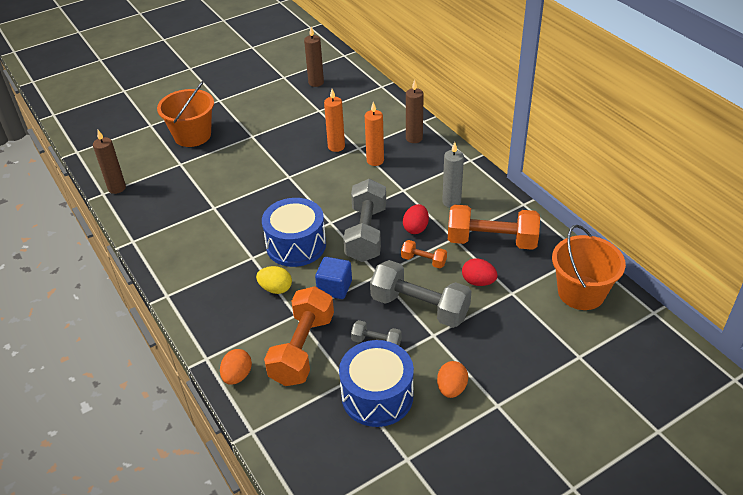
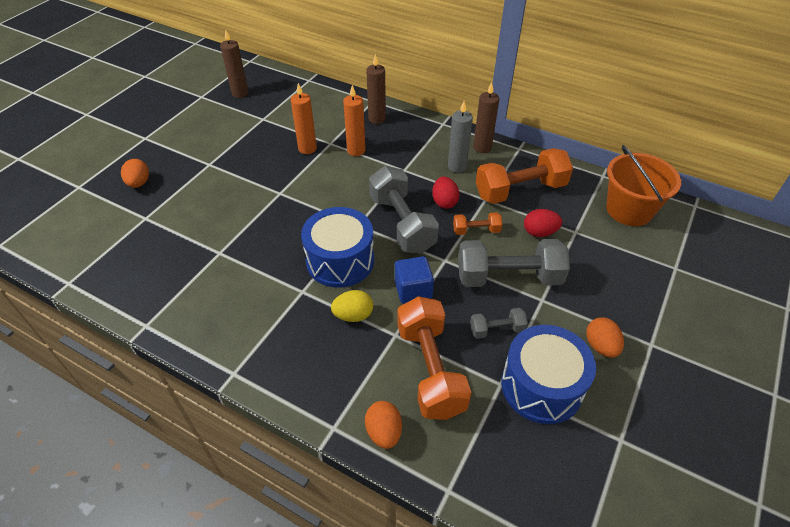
camera: 30 degrees left, 5 degrees up
(117, 188) = (83, 270): brown candle -> brown candle (482, 147)
(192, 135) = (139, 183): orange bucket -> orange egg

